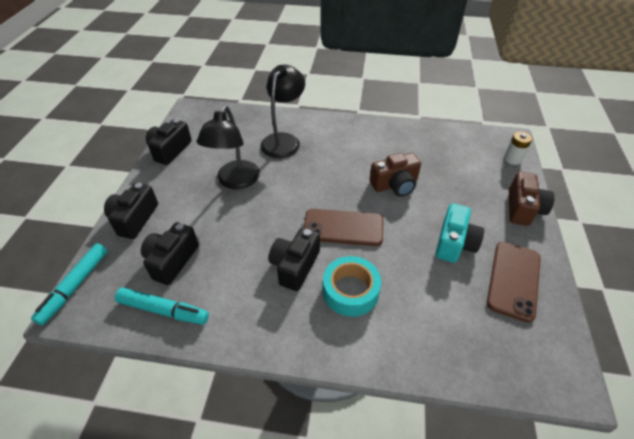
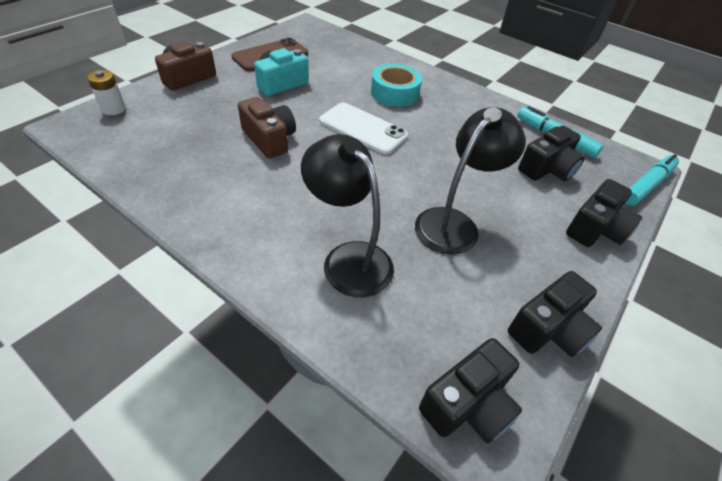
camera: 155 degrees left, 0 degrees up
(284, 140) = (348, 258): black lamp -> black lamp turned 90 degrees clockwise
(295, 266) = (429, 121): black camera -> black camera (468, 404)
(343, 227) = (362, 129): brown phone -> white phone
(395, 185) = (269, 139): brown camera -> brown camera turned 45 degrees clockwise

